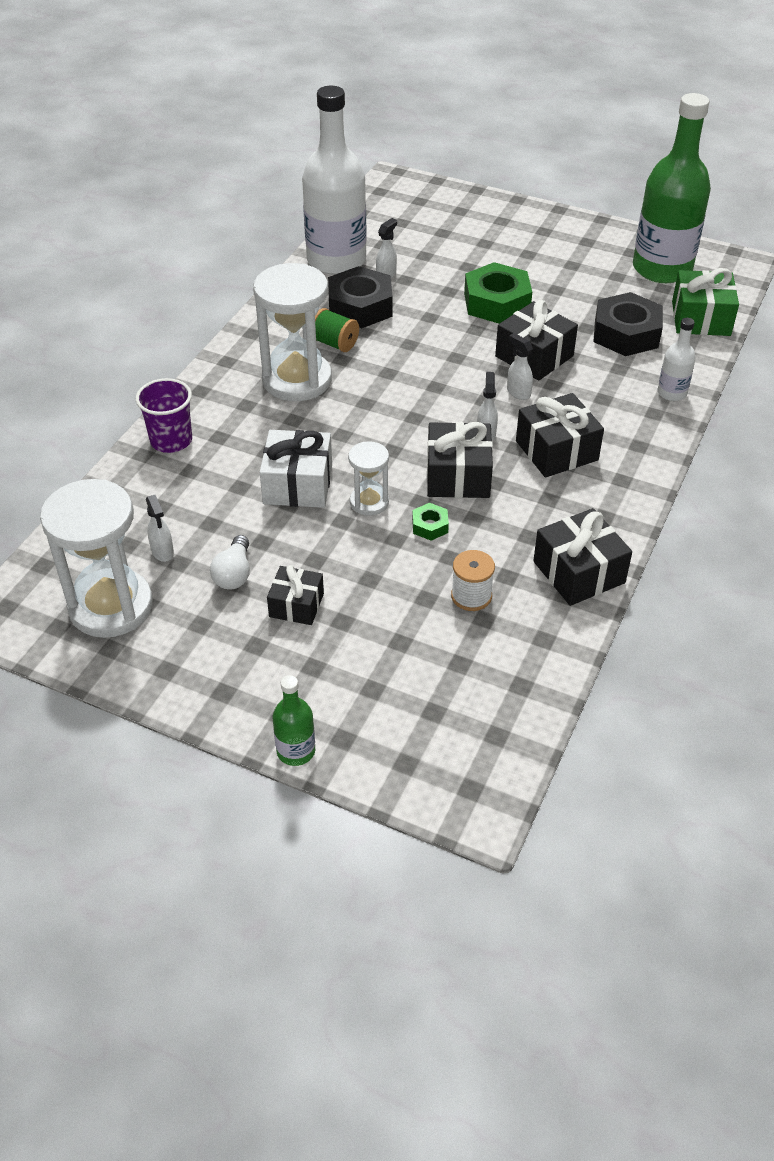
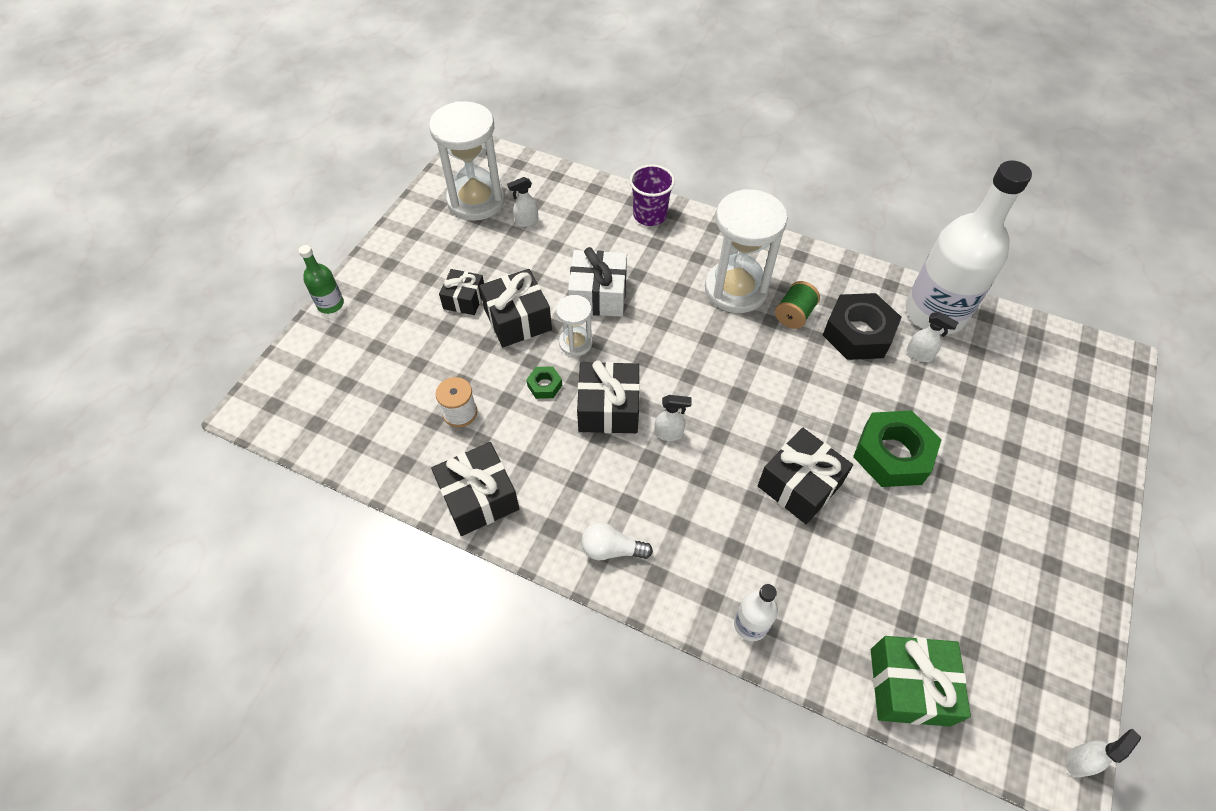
camera: 90 degrees right, 10 degrees up
(234, 574) = (500, 262): white light bulb -> white light bulb (611, 549)
(518, 392) = (735, 465): white spray bottle -> white spray bottle (1079, 760)
(556, 450) = (646, 494): black gift -> black gift (517, 319)
(626, 334) = (858, 587): black nut -> none
(662, 269) = (1014, 653): green bottle -> none

